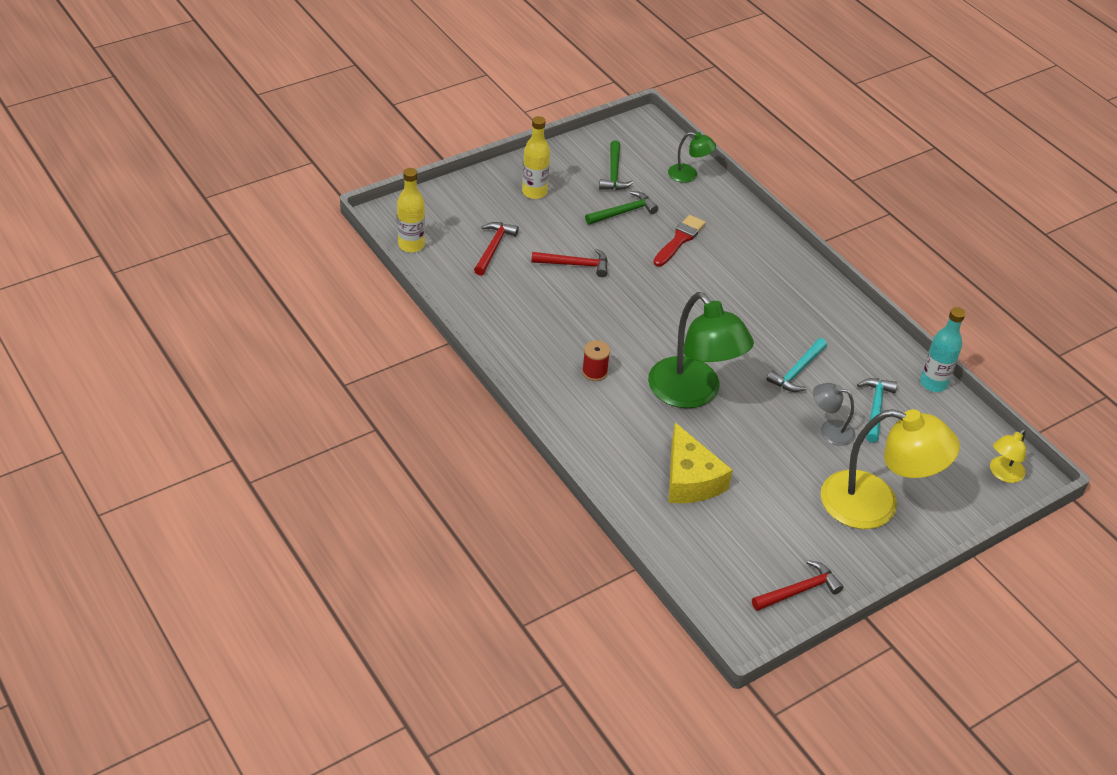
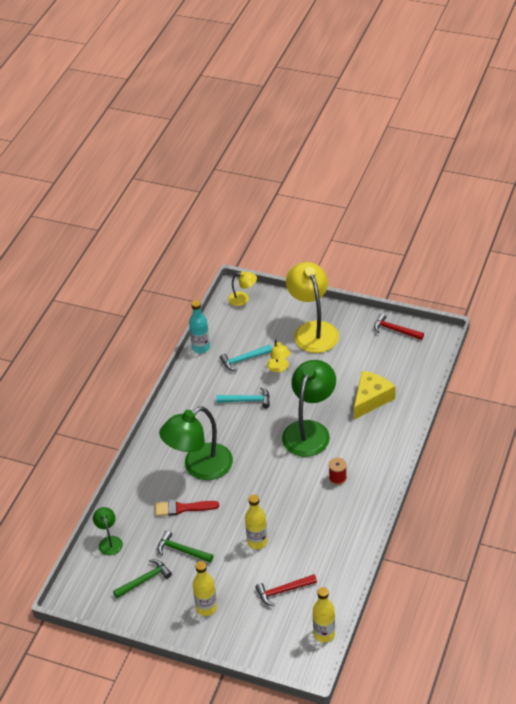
camera: 120 degrees left, 0 degrees up
(575, 265) = (257, 542): red hammer -> yellow bottle
(726, 280) = (199, 467): none -> green lamp
(829, 430) = (279, 368): grey lamp -> yellow lamp

